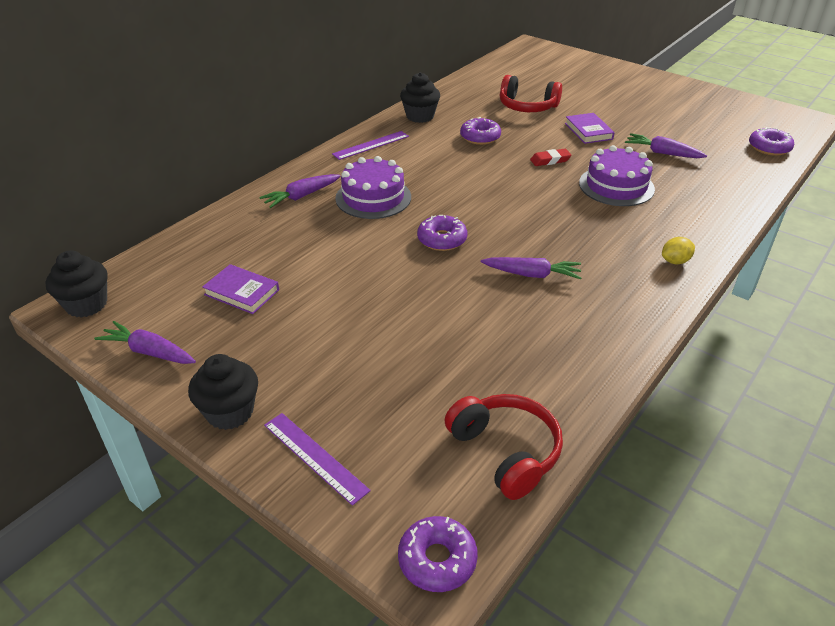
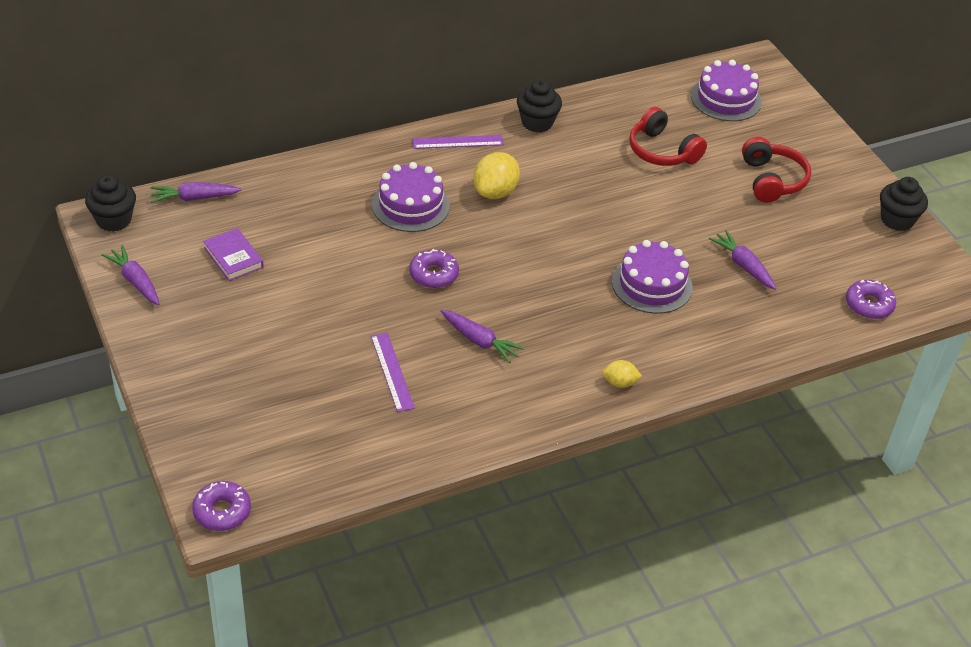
camera: 25 degrees right, 5 degrees up
(230, 412) = (161, 354): black cupcake -> black cupcake (897, 220)
(301, 196) = (349, 178): purple carrot -> purple carrot (194, 198)
(315, 457) = (195, 411): purple ruler -> purple ruler (392, 371)
(433, 167) = (495, 192): none -> yellow lemon
(480, 137) = (574, 173): purple donut -> none
(505, 451) = (325, 468): red headphones -> red headphones (772, 180)
(534, 68) = (726, 99): none -> purple cake
(550, 160) = (617, 229): red eraser -> none
(588, 131) = (694, 208): purple book -> none

